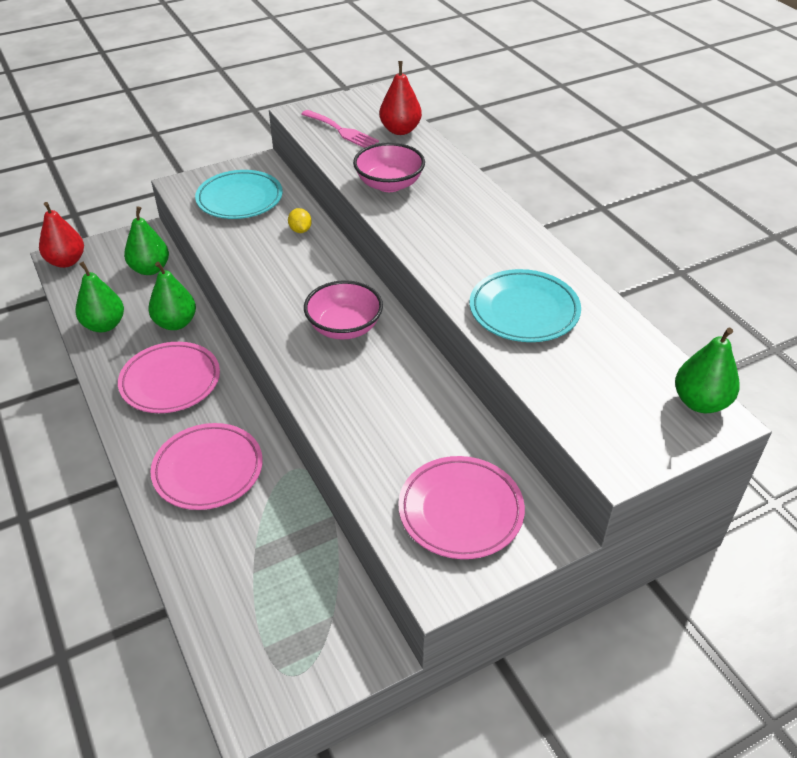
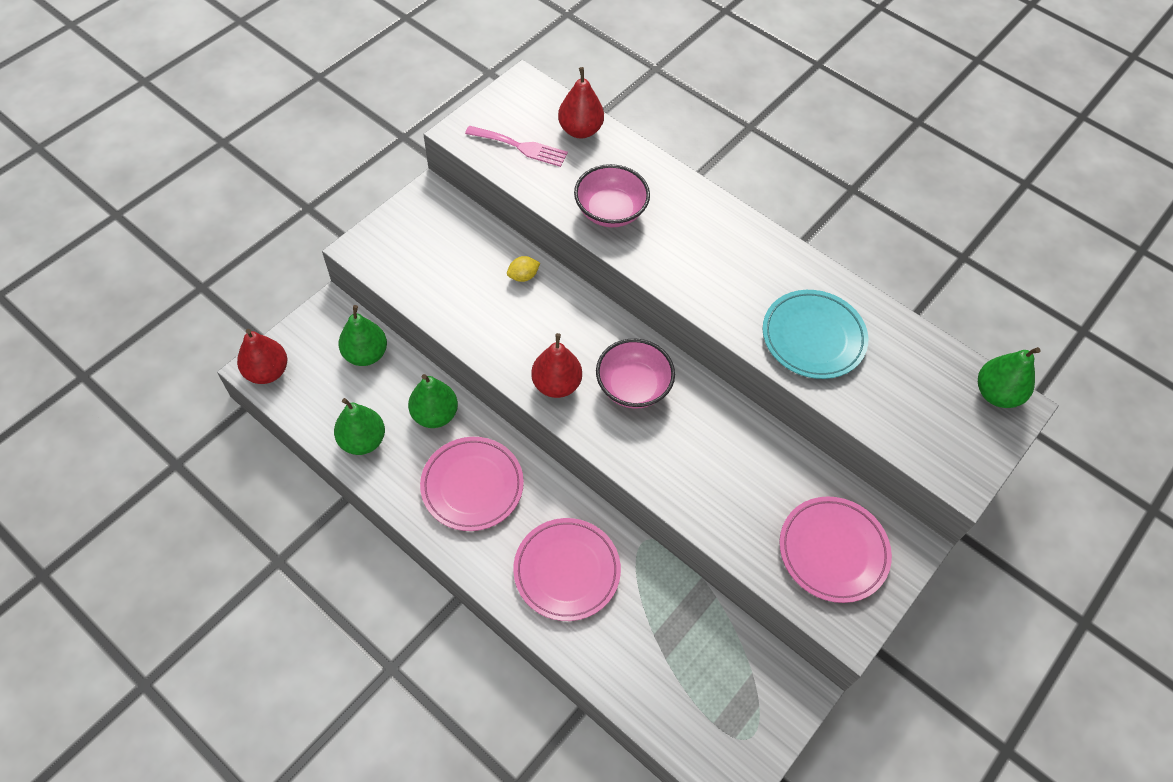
camera: 25 degrees left, 15 degrees up
(240, 199) = (436, 251): turquoise plate -> none
(276, 309) = (556, 384): none -> red pear
(300, 230) = (523, 276): yellow lemon -> yellow lemon turned 75 degrees counterclockwise

